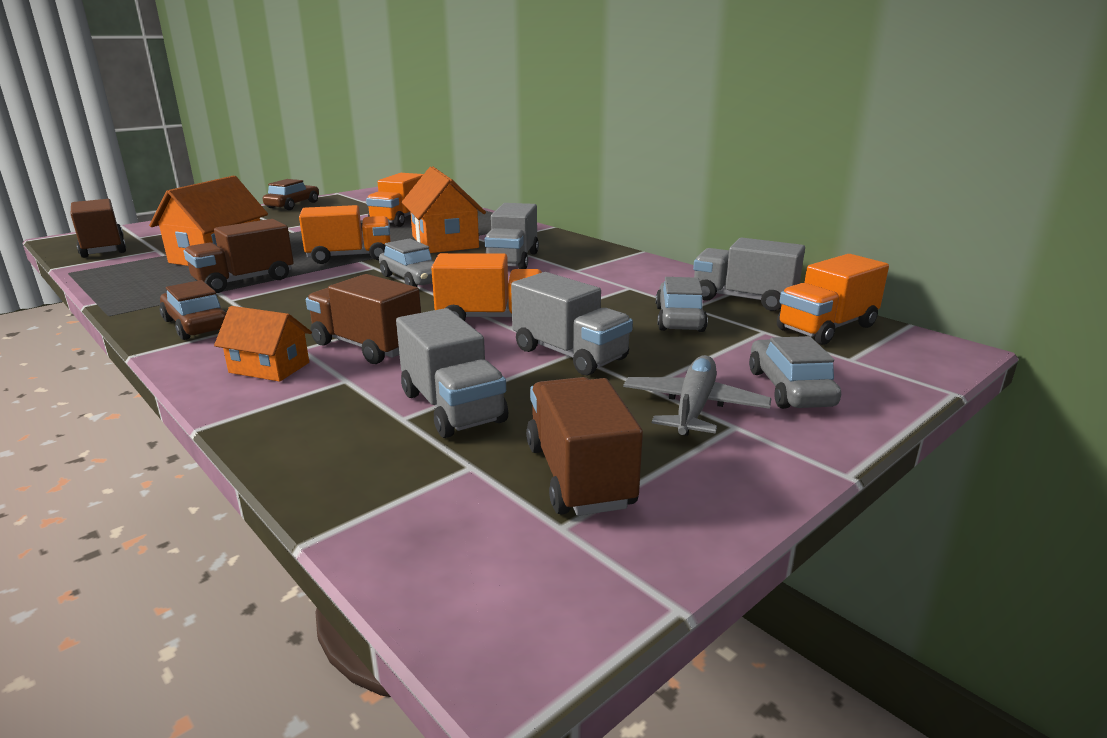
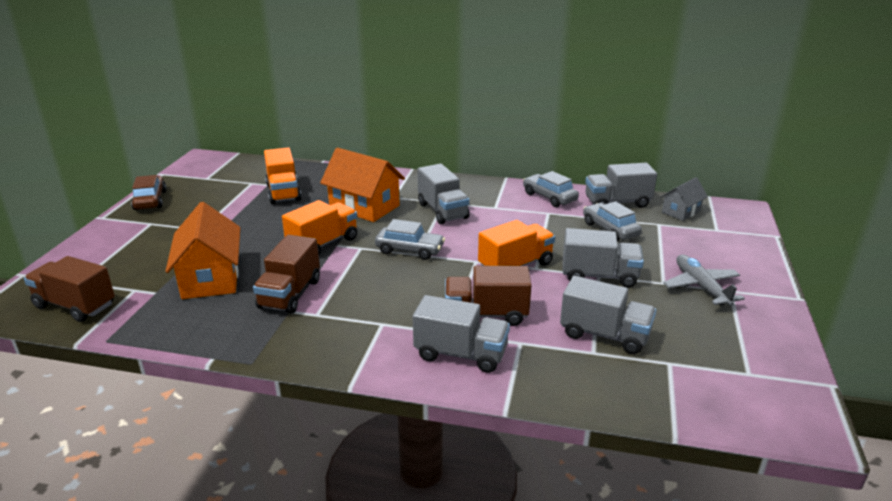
camera: 35 degrees left, 5 degrees up
(196, 325) = (341, 344): brown car -> none
(269, 367) = (461, 354): orange house -> grey truck
(579, 475) = (716, 346): brown truck -> none
(789, 388) = (719, 259): grey car -> grey car (549, 197)
(826, 328) = (681, 211): orange truck -> grey house

